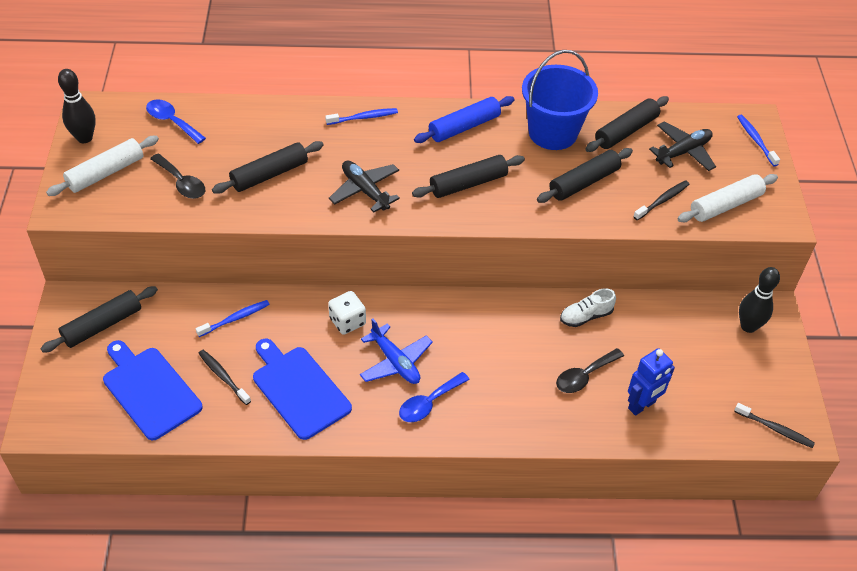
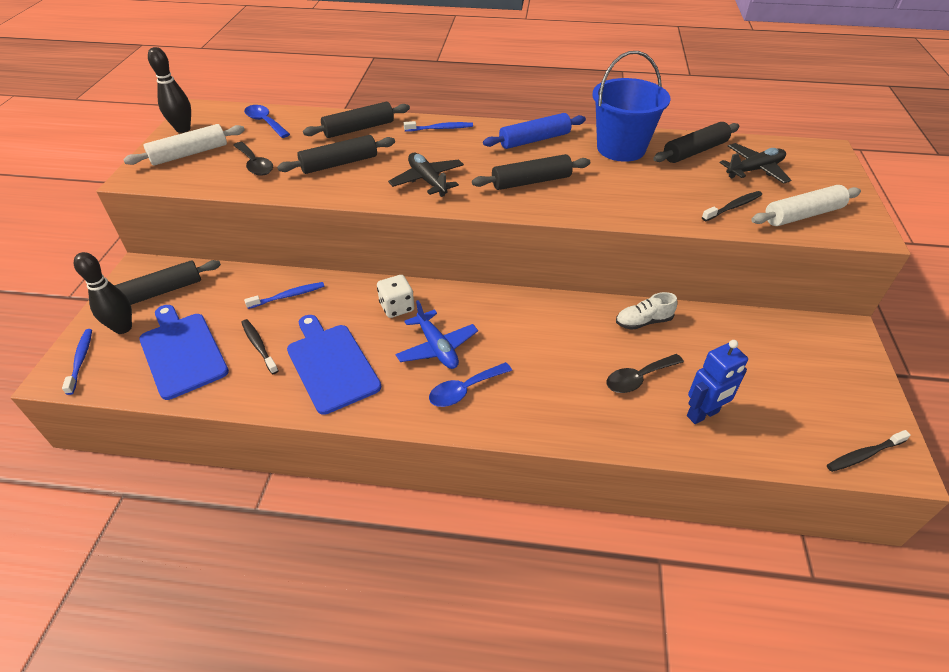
camera: 10 degrees right, 5 degrees down
(584, 182) = (650, 187): black rolling pin -> black rolling pin (359, 129)
(748, 326) = (822, 345): black bowling pin -> black bowling pin (123, 328)
(756, 140) = (830, 165): blue toothbrush -> blue toothbrush (81, 360)
(775, 429) = (864, 455): black toothbrush -> black toothbrush turned 120 degrees clockwise

